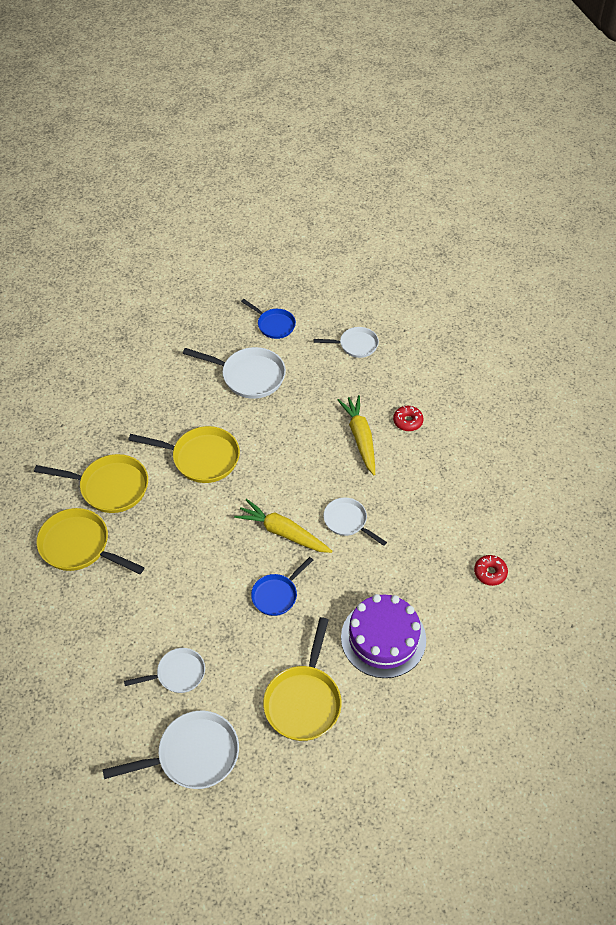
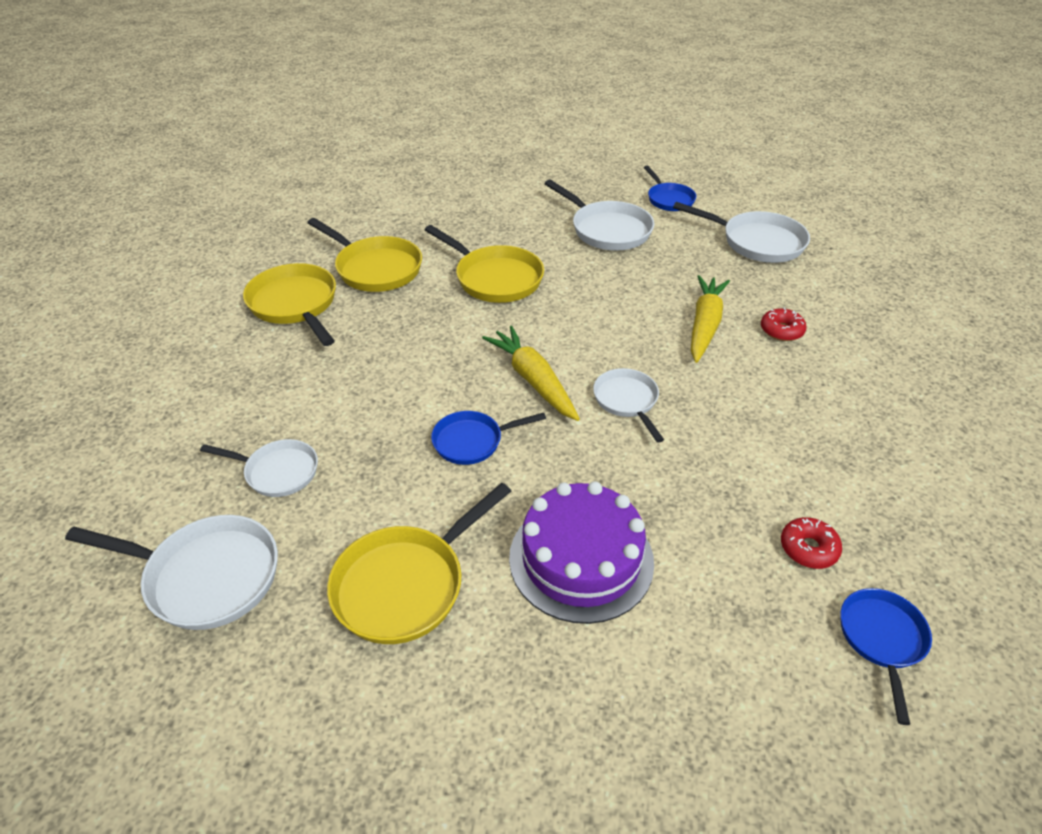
camera: 30 degrees right, 10 degrees down
(355, 345) = (757, 242): white pan -> white pan, size x1.59
(543, 607) = (882, 639): none -> blue pan

